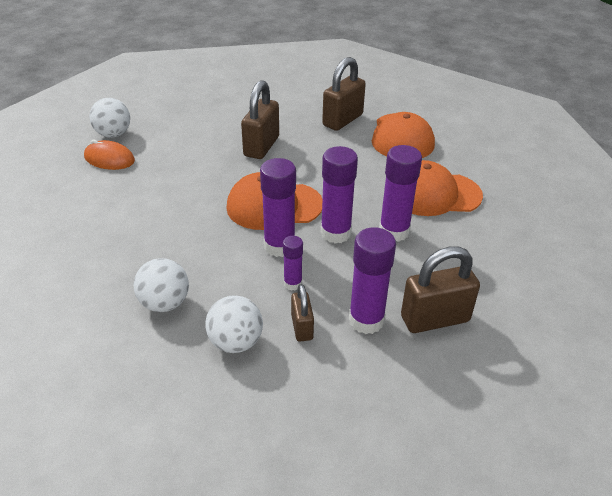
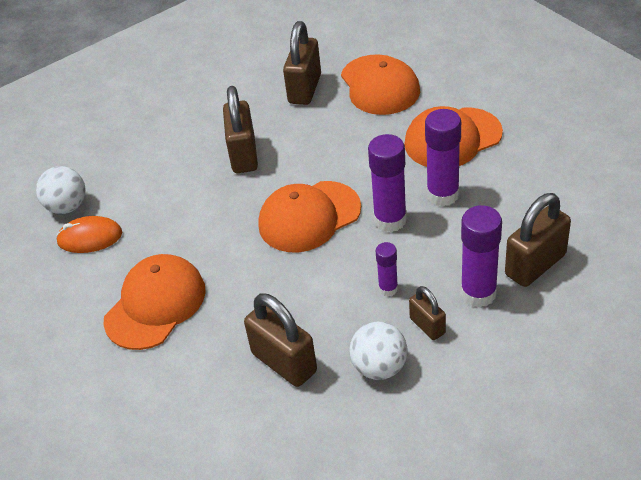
camera: 20 degrees left, 5 degrees up
(111, 220) = (155, 304): none -> orange cap
(165, 303) = (284, 362): white ball -> brown padlock
(279, 246) = (347, 257): purple glue stick -> none

